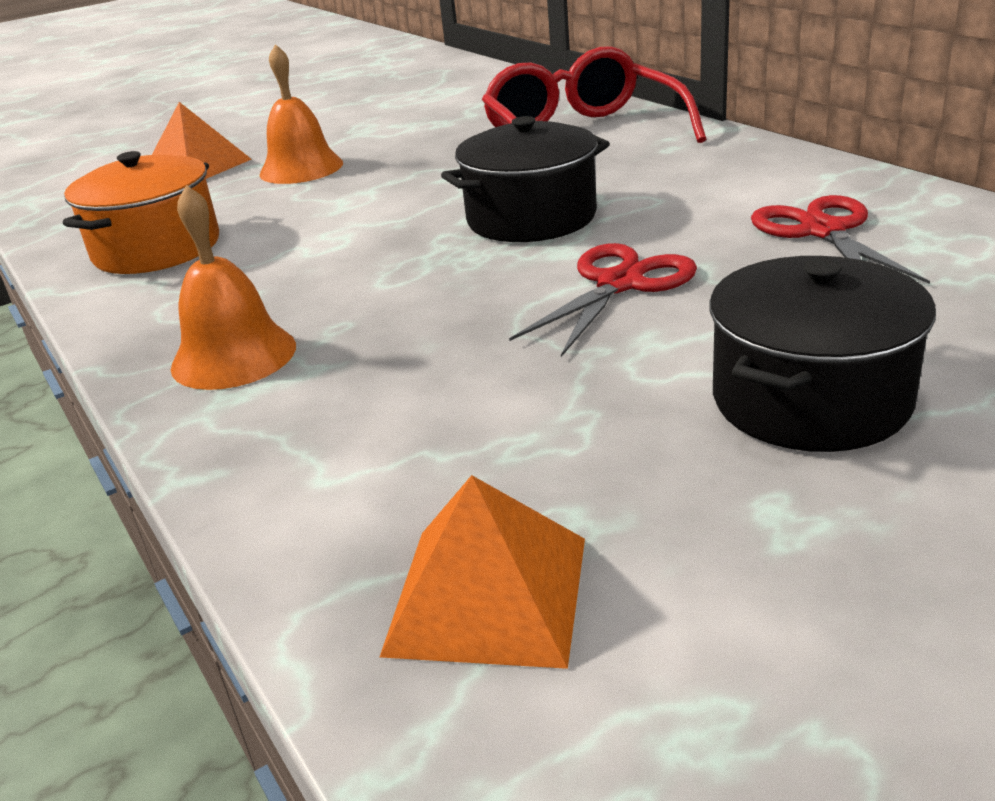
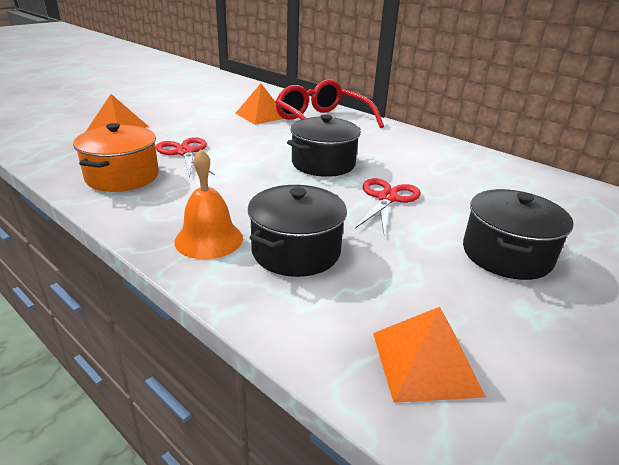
camera: 20 degrees left, 0 degrees up
(301, 168) = (181, 132): orange bell -> none
(374, 380) = (296, 251): none -> black pot
(468, 129) = (261, 115): none -> orange pyramid
(823, 231) = (461, 173): red scissors -> red scissors (185, 152)

